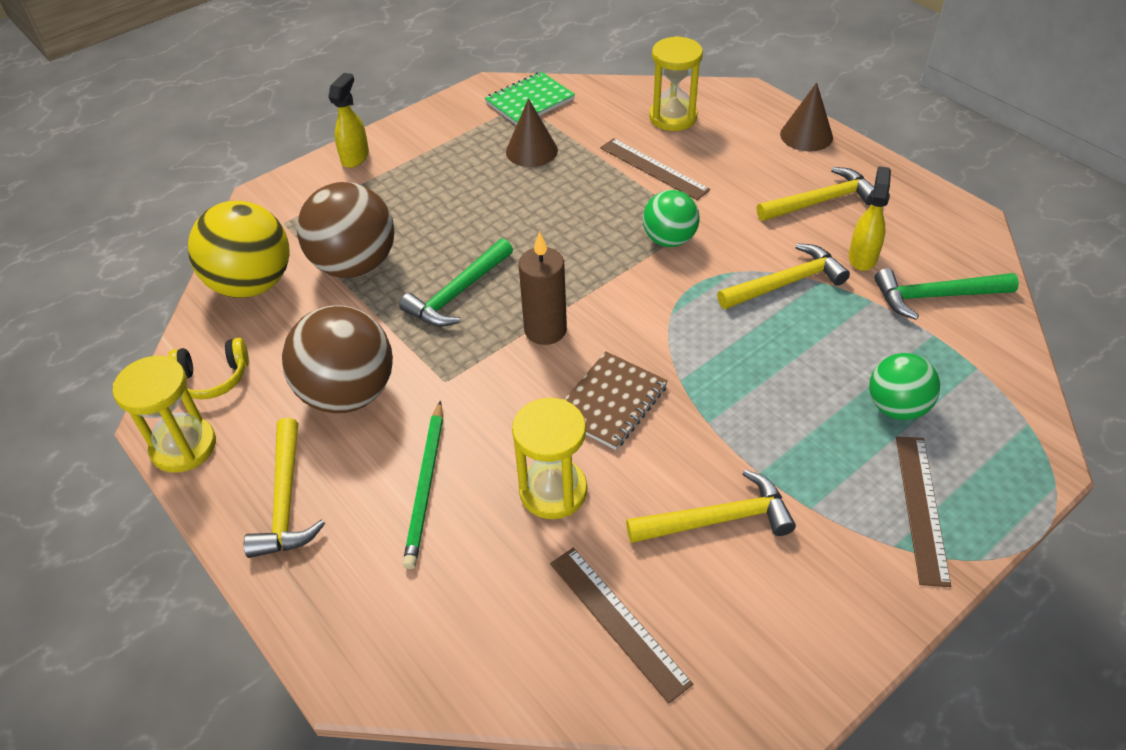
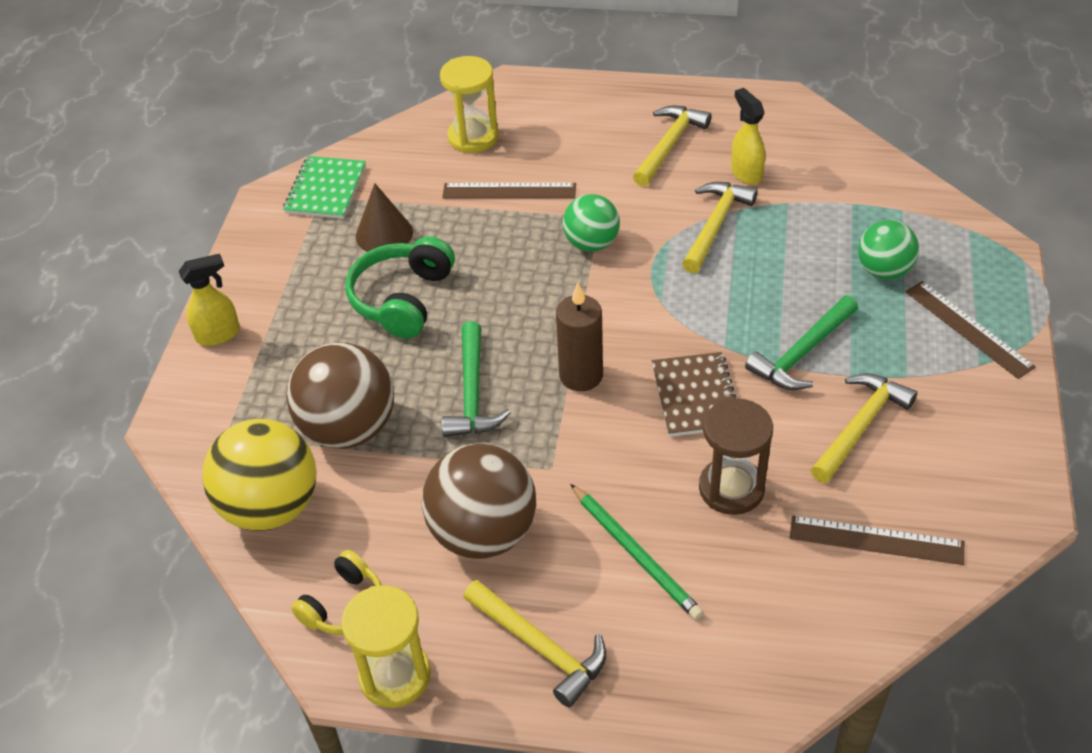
camera: 40 degrees left, 0 degrees up
(355, 157) = (219, 334): yellow spray bottle -> yellow spray bottle turned 90 degrees clockwise
(491, 201) = (403, 299): none -> green headphones
(553, 491) = (731, 488): yellow hourglass -> brown hourglass
(806, 135) = (598, 96): brown cone -> none
(935, 296) = (824, 173): green hammer -> green hammer (802, 353)

